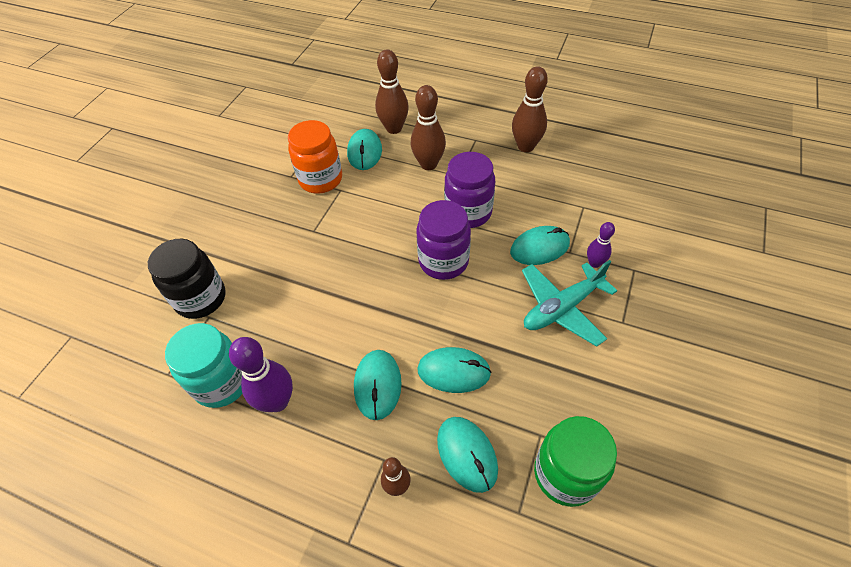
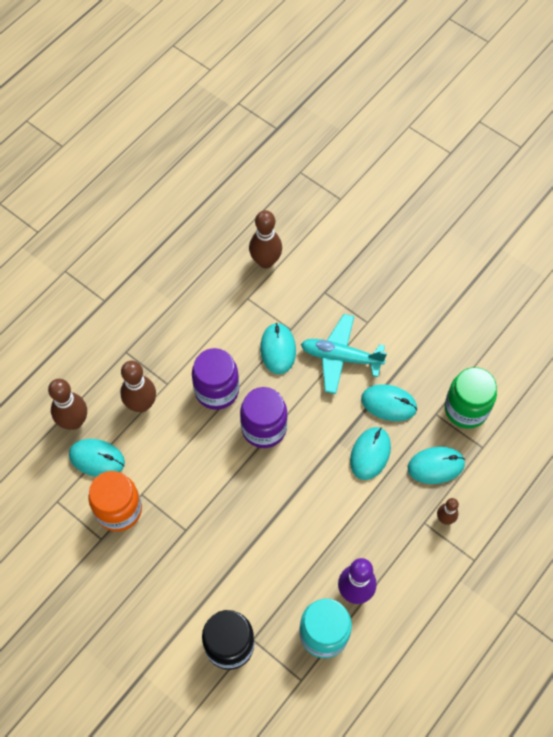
camera: 75 degrees left, 10 degrees up
(377, 385) = (364, 512): turquoise mouse -> turquoise mouse (388, 404)
(525, 146) = (155, 312): brown bowling pin -> brown bowling pin (265, 261)
(562, 308) = (341, 357): turquoise plane -> turquoise plane turned 120 degrees clockwise
(594, 263) = (308, 316): purple bowling pin -> none

